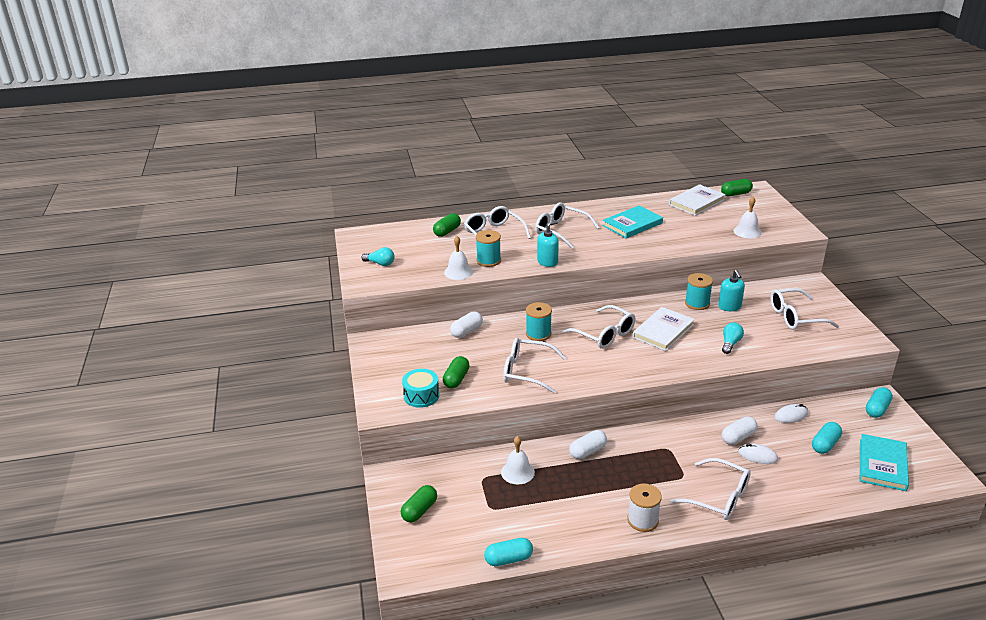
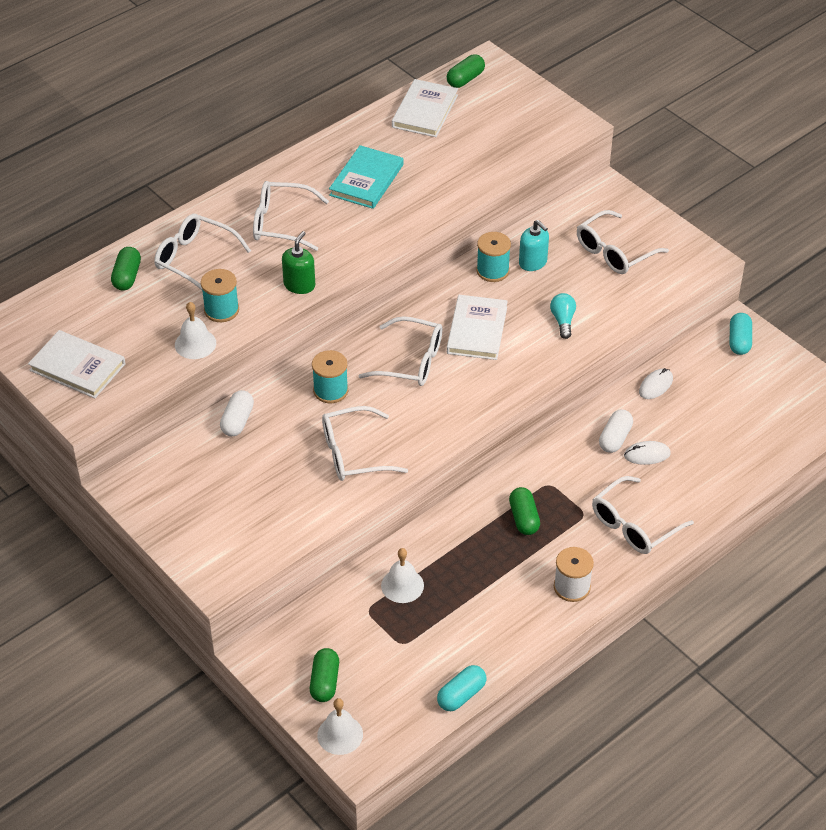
camera: 30 degrees left, 15 degrees up
(380, 263) = (77, 367): turquoise light bulb -> white book
(421, 396) = (251, 540): turquoise drum -> none
(456, 379) = (276, 499): green capsule -> green capsule (524, 518)
(547, 262) = (299, 285): turquoise soap dispenser -> green soap dispenser
(587, 451) = (463, 525): white capsule -> none
(719, 497) = (634, 525): white glasses -> white glasses turned 135 degrees clockwise
(747, 231) = (514, 146): white bell -> white bell (340, 734)
(825, 444) = (707, 411): turquoise capsule -> none
(882, 464) = (774, 414): turquoise book -> none

